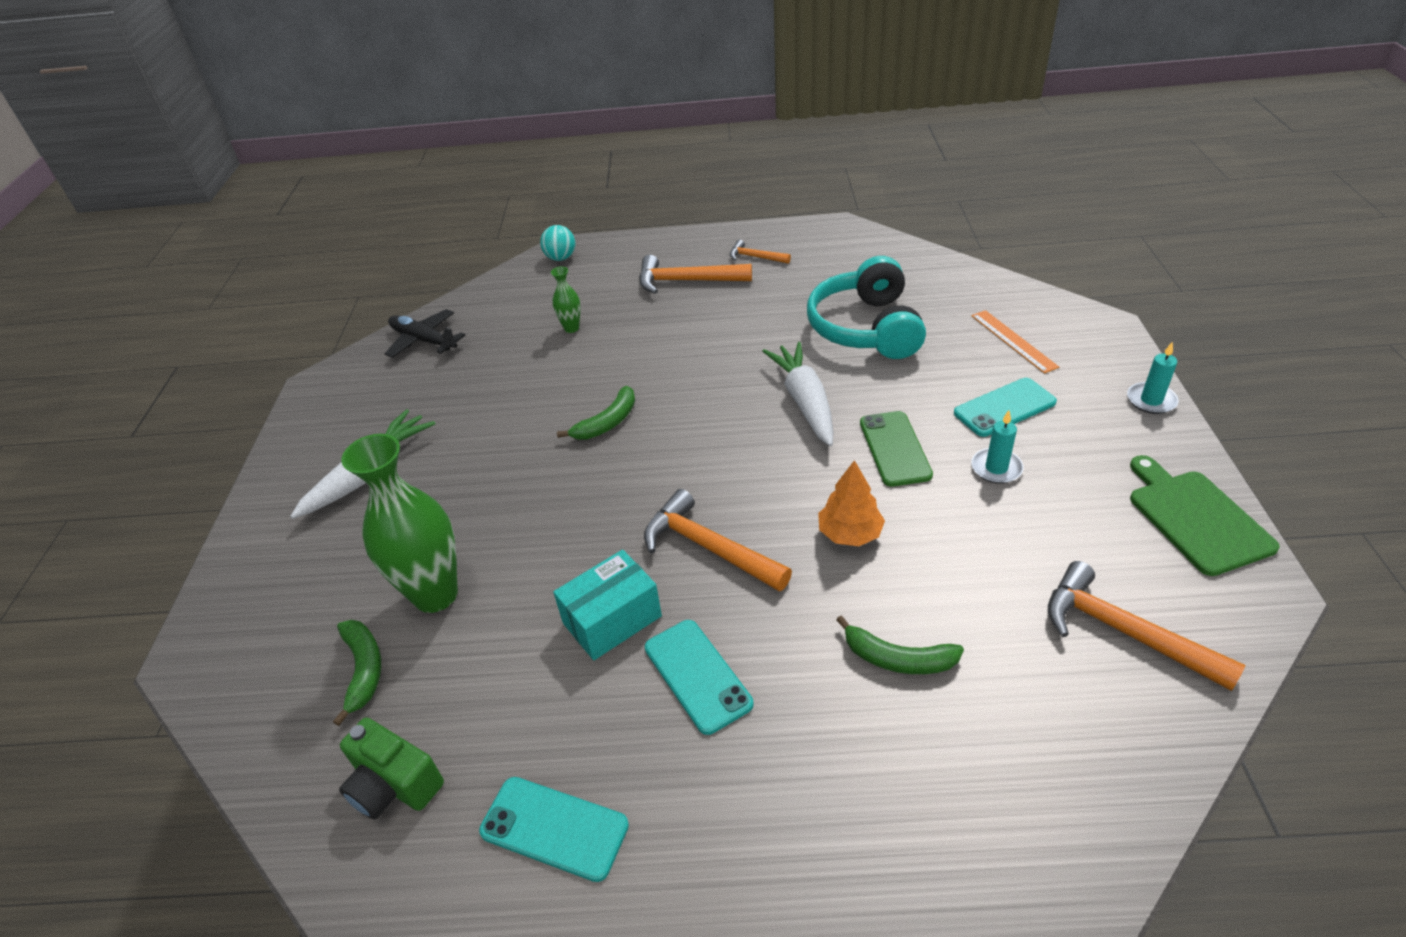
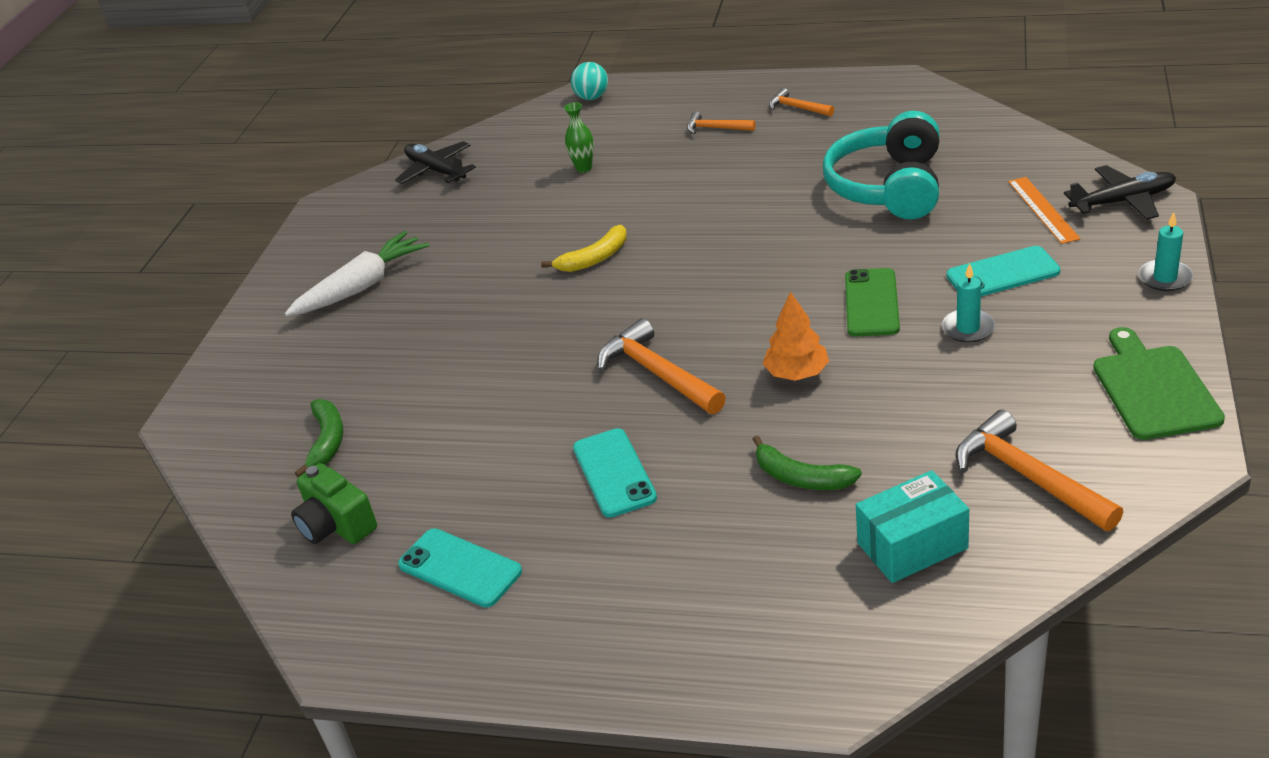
camera: 15 degrees right, 5 degrees down
(435, 595) = (400, 390): green vase -> none
(607, 422) = (594, 258): green banana -> yellow banana
(612, 619) = (551, 423): turquoise box -> turquoise box (912, 545)
(686, 281) = (715, 128): orange hammer -> orange hammer, size x0.56
(804, 401) = (797, 253): white carrot -> none
(1079, 328) = (1122, 201): none -> black plane

